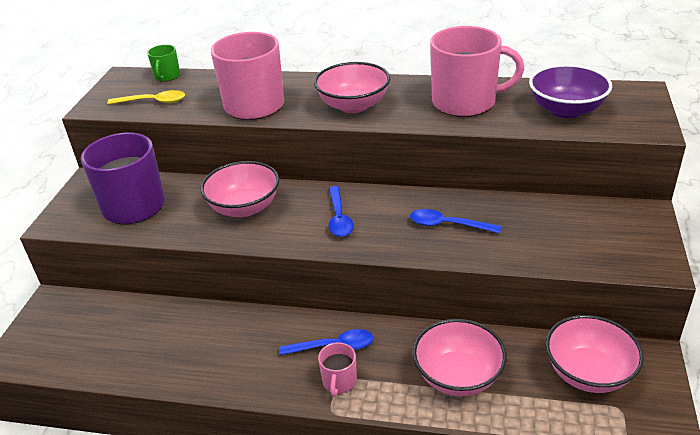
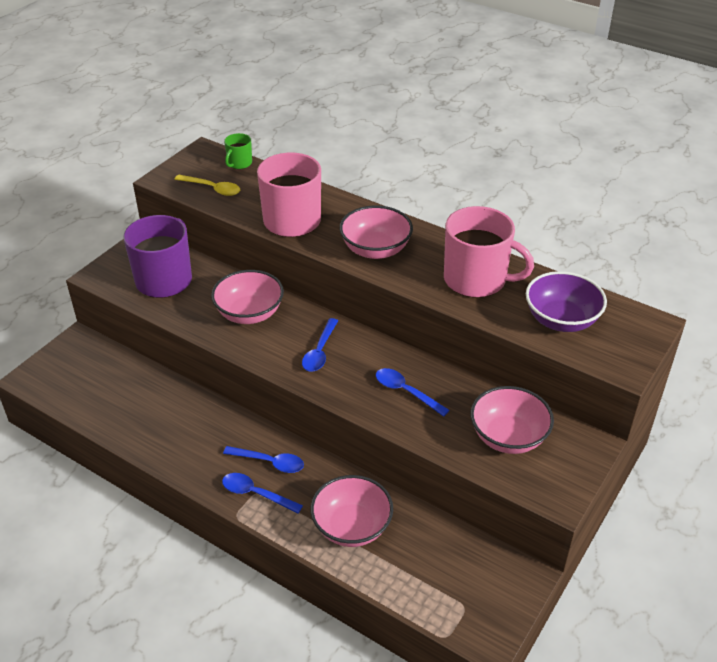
camera: 20 degrees right, 5 degrees up
(339, 382) = (256, 494): pink mug -> blue spoon
(588, 373) = (461, 567): pink bowl -> pink bowl (508, 437)

